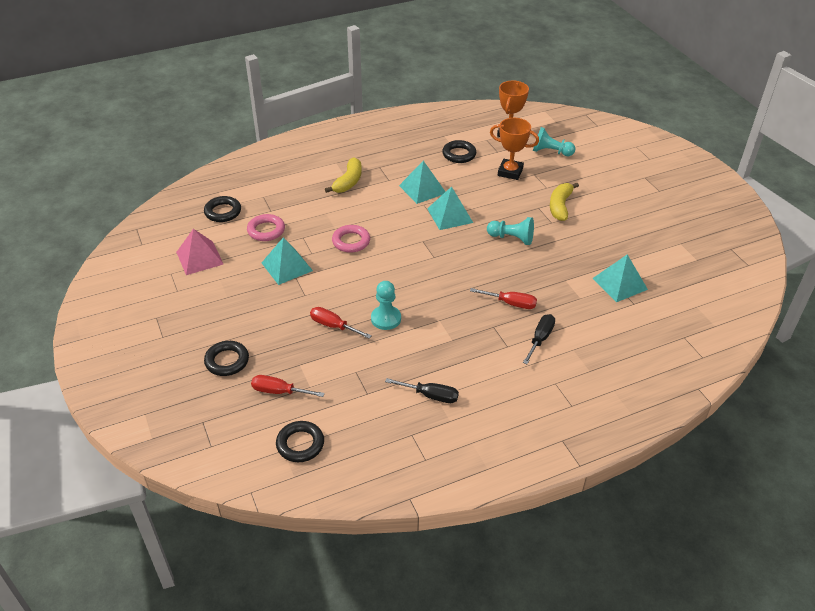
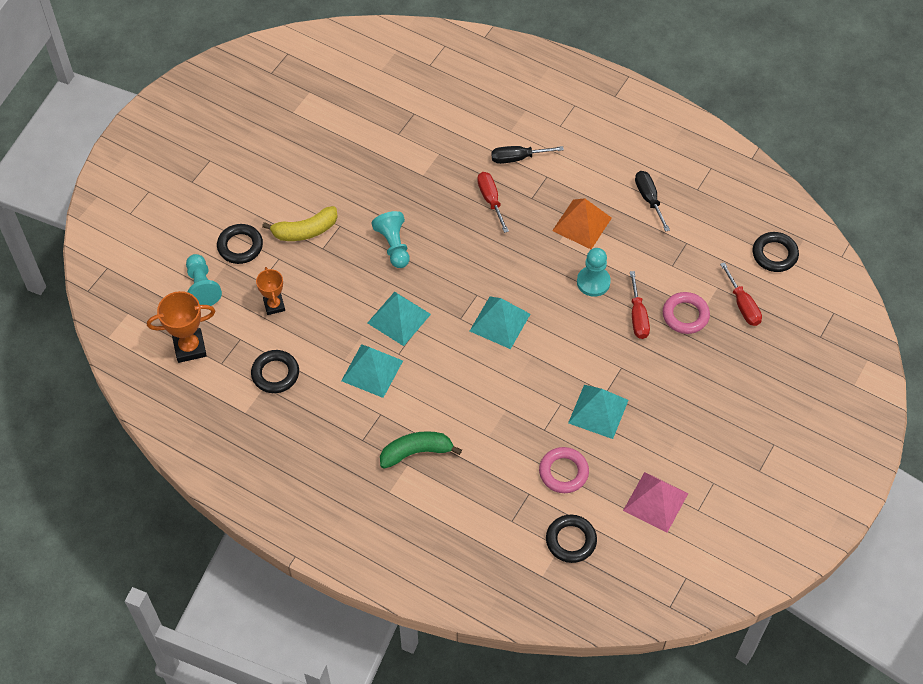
camera: 125 degrees left, 15 degrees up
(227, 361) = (750, 368): black ring -> black ring (240, 246)
(348, 182) = (416, 452): yellow banana -> green banana
(351, 241) = (514, 380): pink ring -> pink ring (685, 315)
(443, 341) = (582, 224): none -> orange pyramid
(510, 172) = (274, 305): orange trophy -> orange trophy, size x0.65
(620, 283) = (394, 133): turquoise pyramid -> turquoise pyramid (499, 322)

